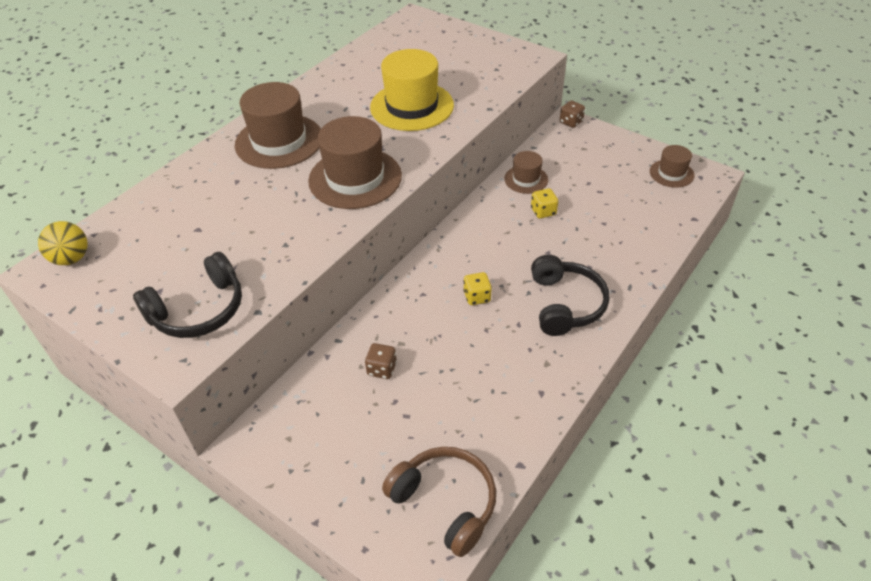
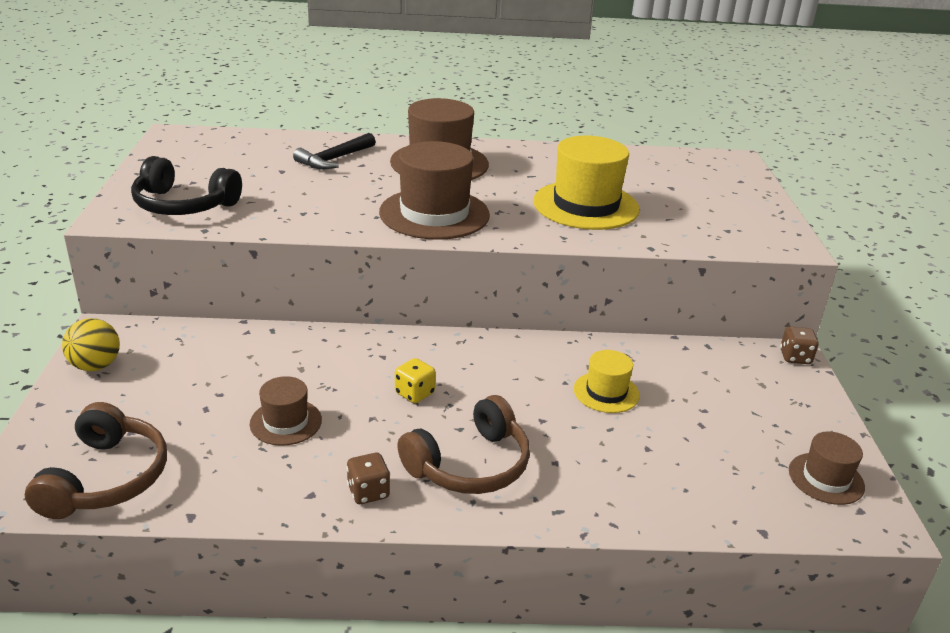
camera: 50 degrees right, 15 degrees down
(71, 259) = (197, 139): yellow ball -> yellow ball (95, 366)
(210, 192) = (334, 159): none -> black hammer
(382, 369) = (256, 370): brown dice -> brown dice (368, 492)
(526, 179) = (644, 360): brown hat -> brown hat (286, 422)
(543, 211) = (606, 392): yellow dice -> yellow hat
(565, 304) = (470, 465): black headphones -> brown headphones

